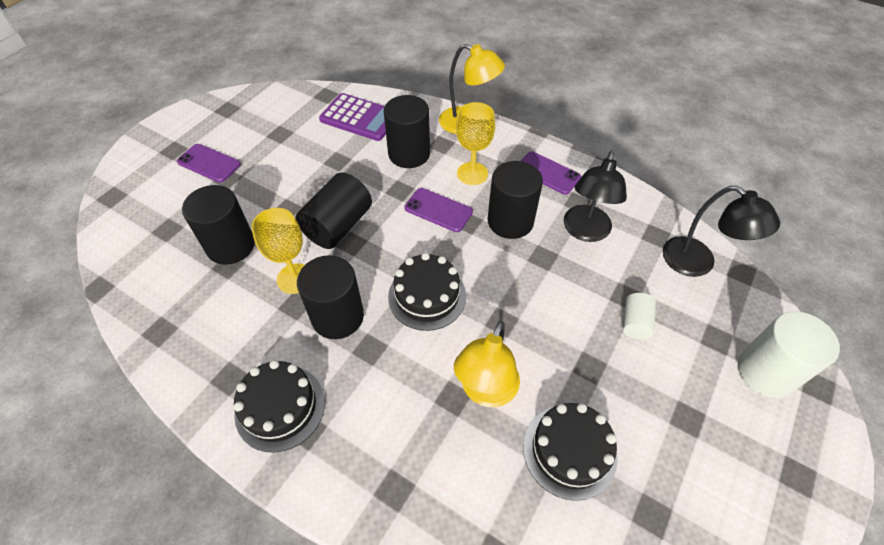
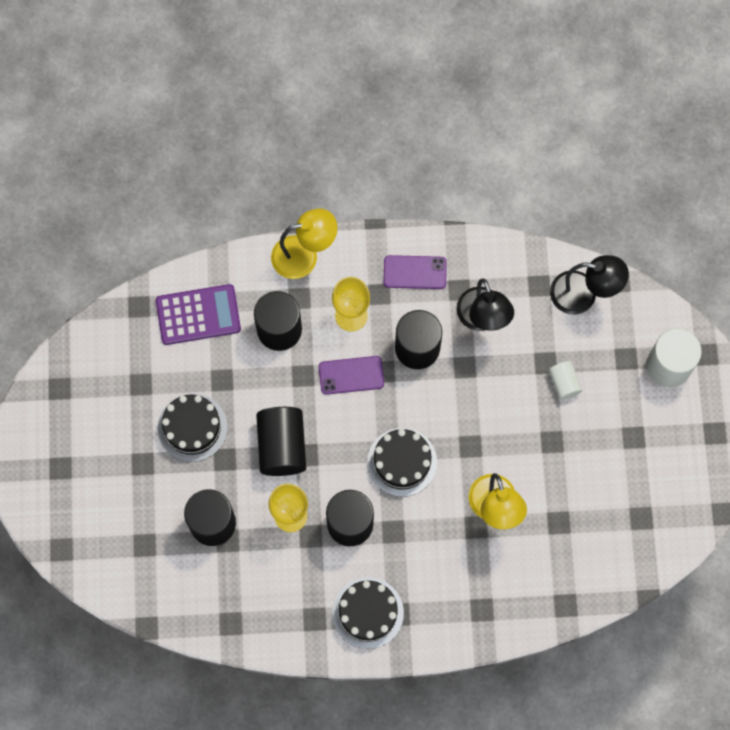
camera: 35 degrees left, 20 degrees up
(209, 163) = (109, 460): purple phone -> none
(569, 451) = (572, 511): black cake -> black cake (192, 427)

